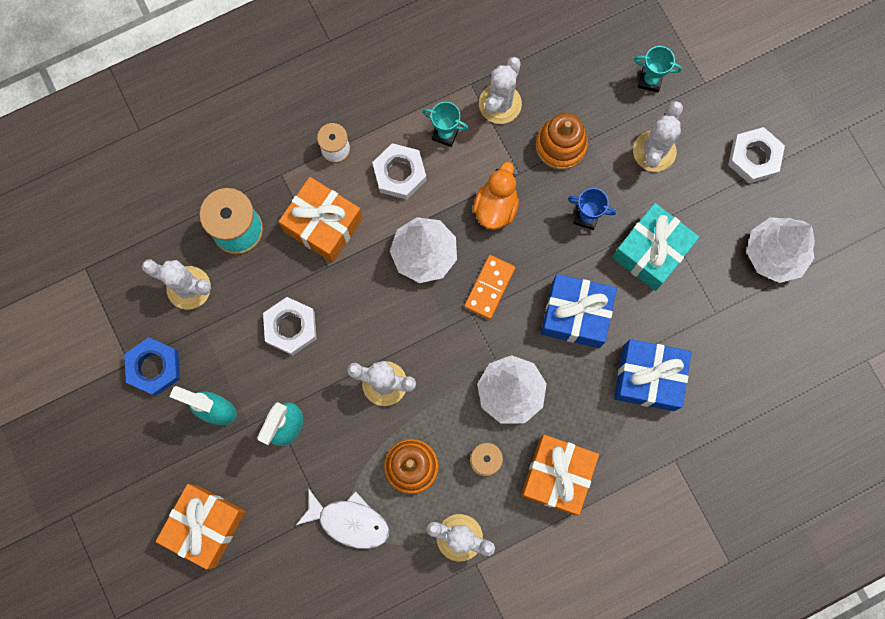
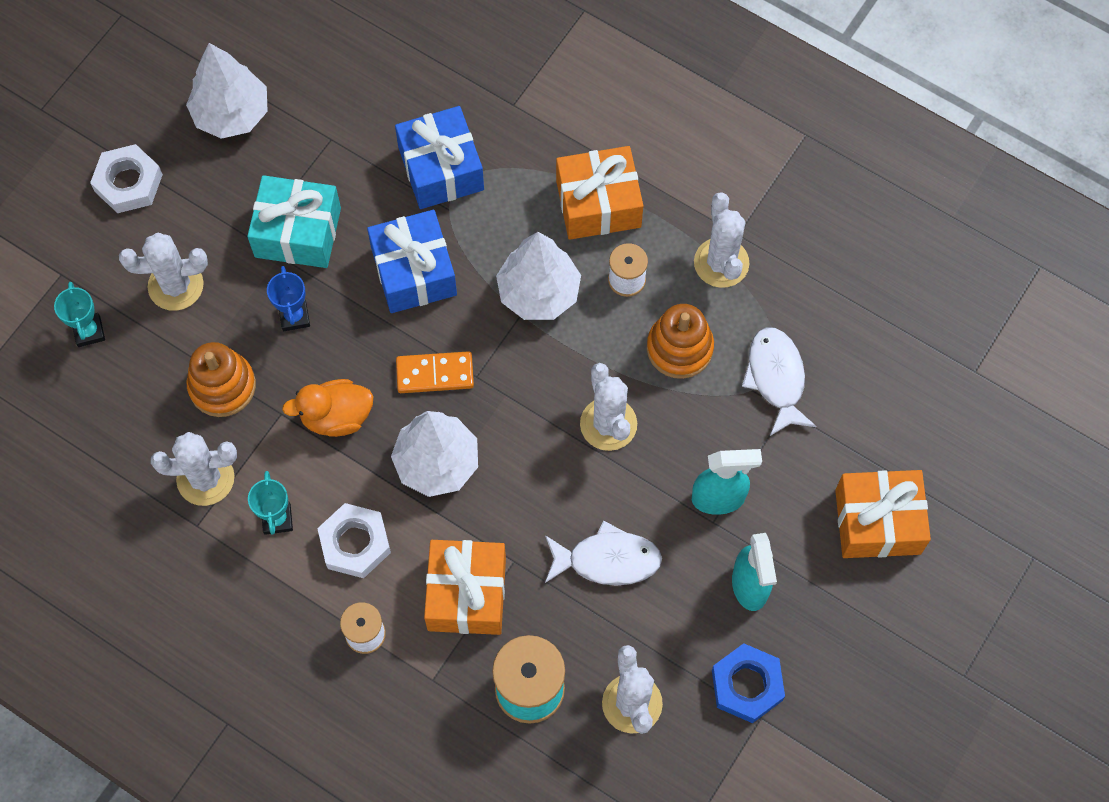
camera: 120 degrees left, 10 degrees down
(291, 327) = (607, 560): white nut -> white fish

